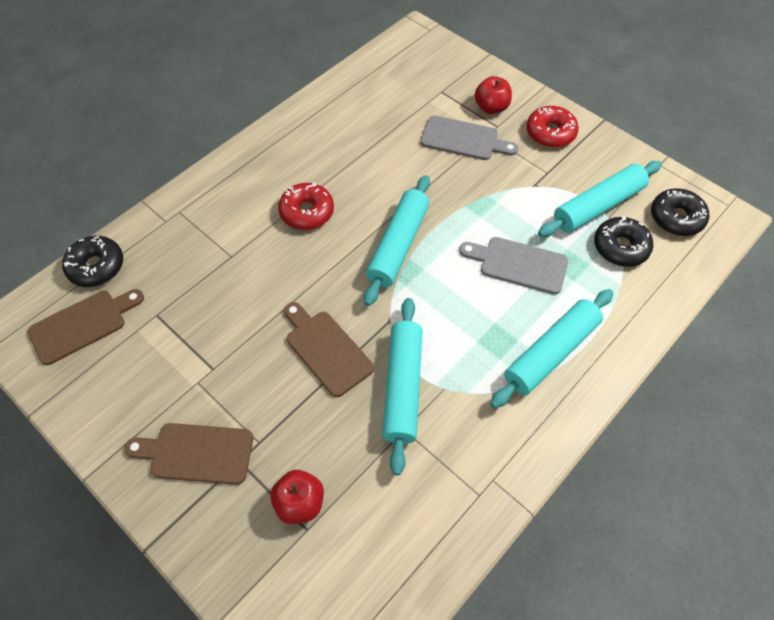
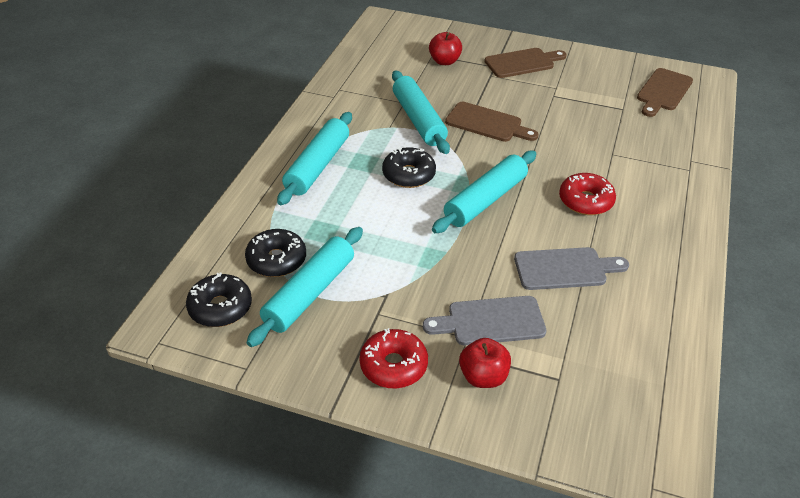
camera: 155 degrees right, 15 degrees down
(96, 267) = (699, 120): black donut -> black donut (408, 175)
(398, 245) = (485, 200): turquoise rolling pin -> turquoise rolling pin turned 45 degrees clockwise
(519, 264) = (369, 217): grey cutting board -> grey cutting board (564, 269)

